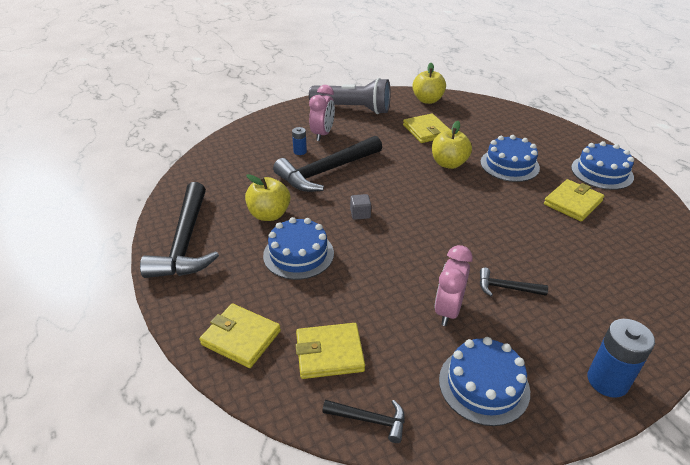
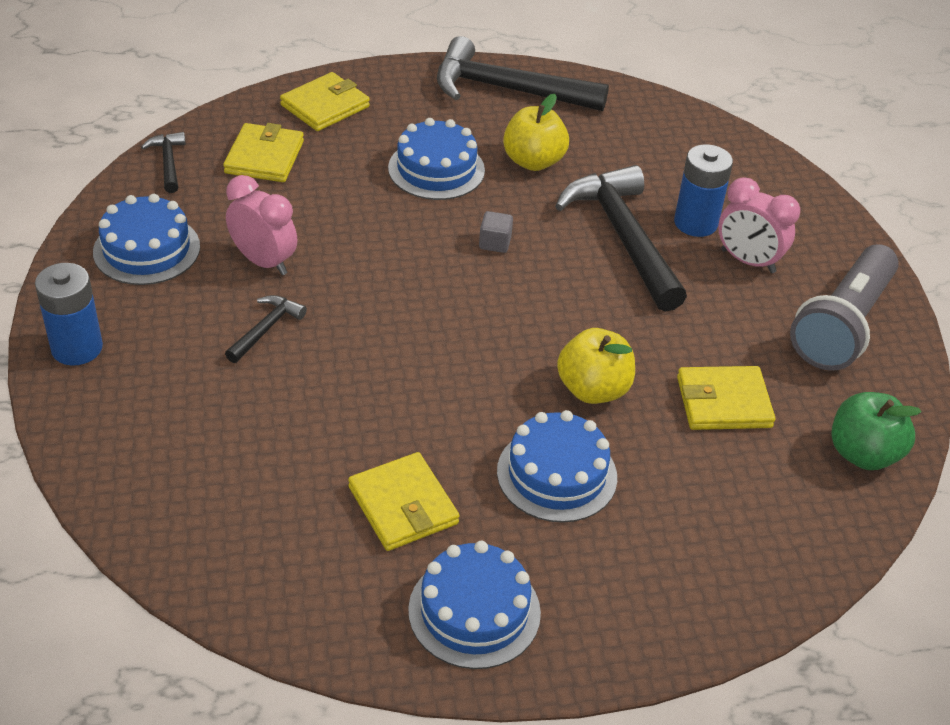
camera: 105 degrees right, 5 degrees up
(300, 151) = (695, 223): blue battery -> blue battery, size x1.87
(370, 420) = (168, 162): black hammer -> black hammer turned 135 degrees clockwise
(427, 100) = (863, 454): yellow apple -> green apple

